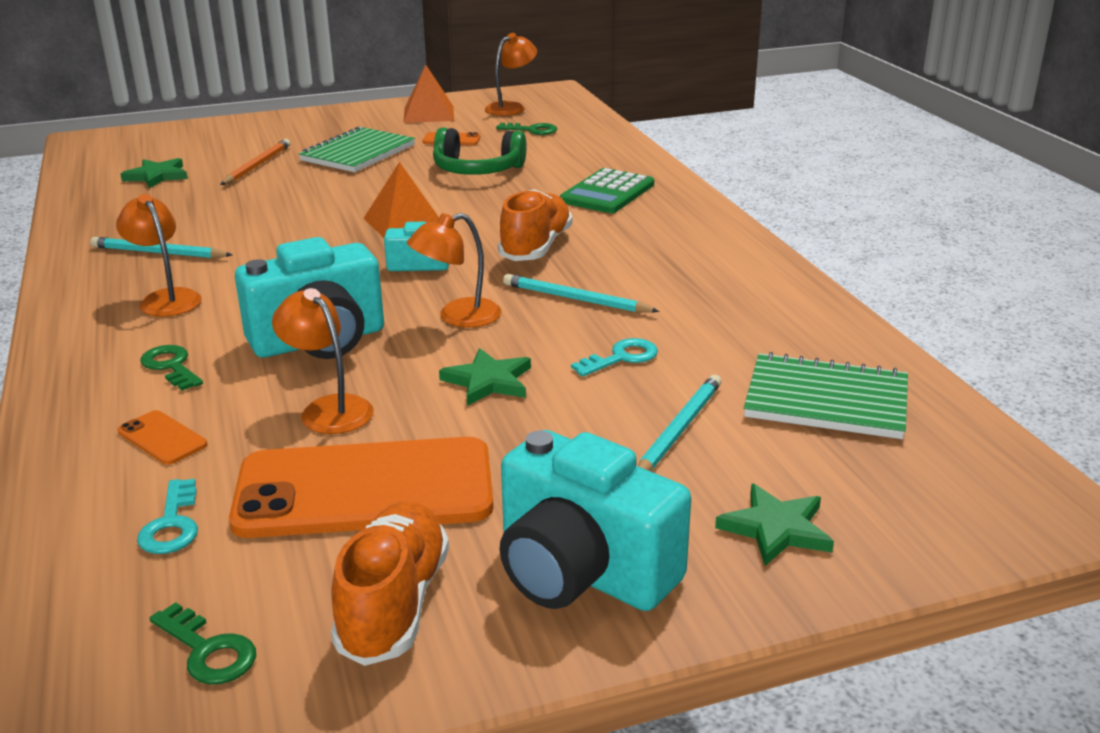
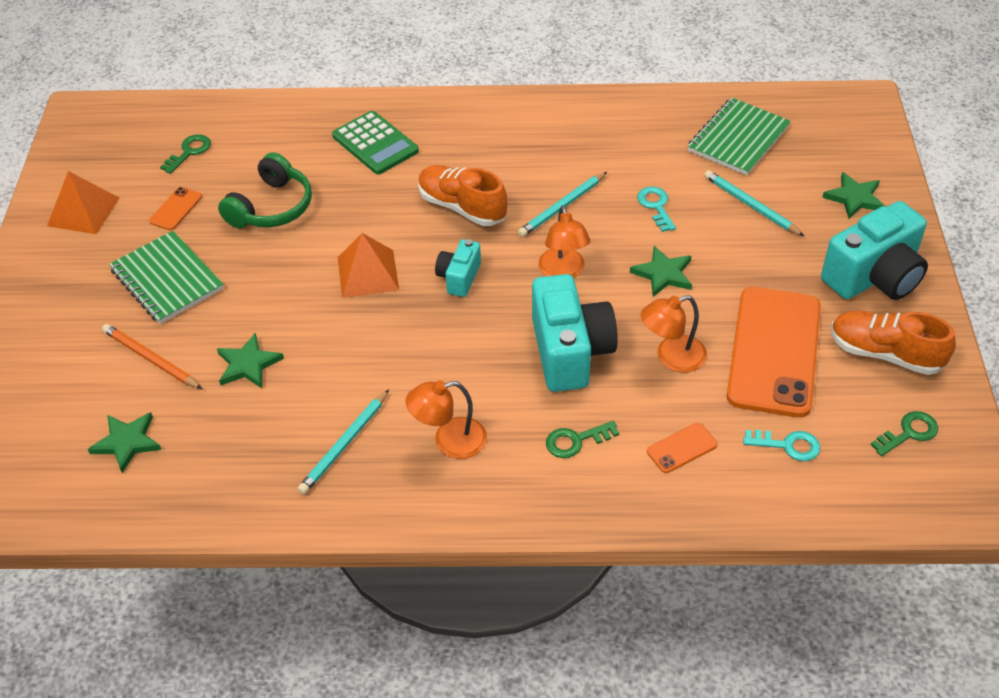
camera: 70 degrees left, 20 degrees up
(259, 199) = (248, 364): none -> green star
(511, 108) = (111, 151): orange lamp -> none

